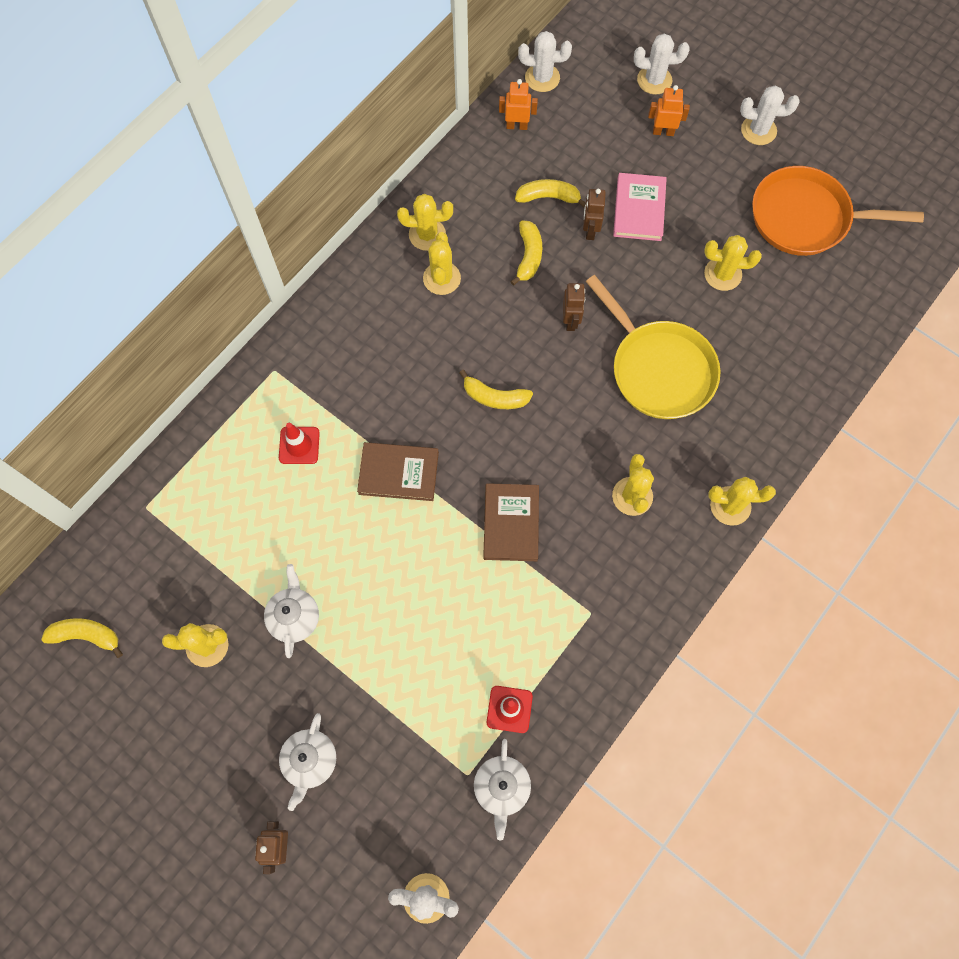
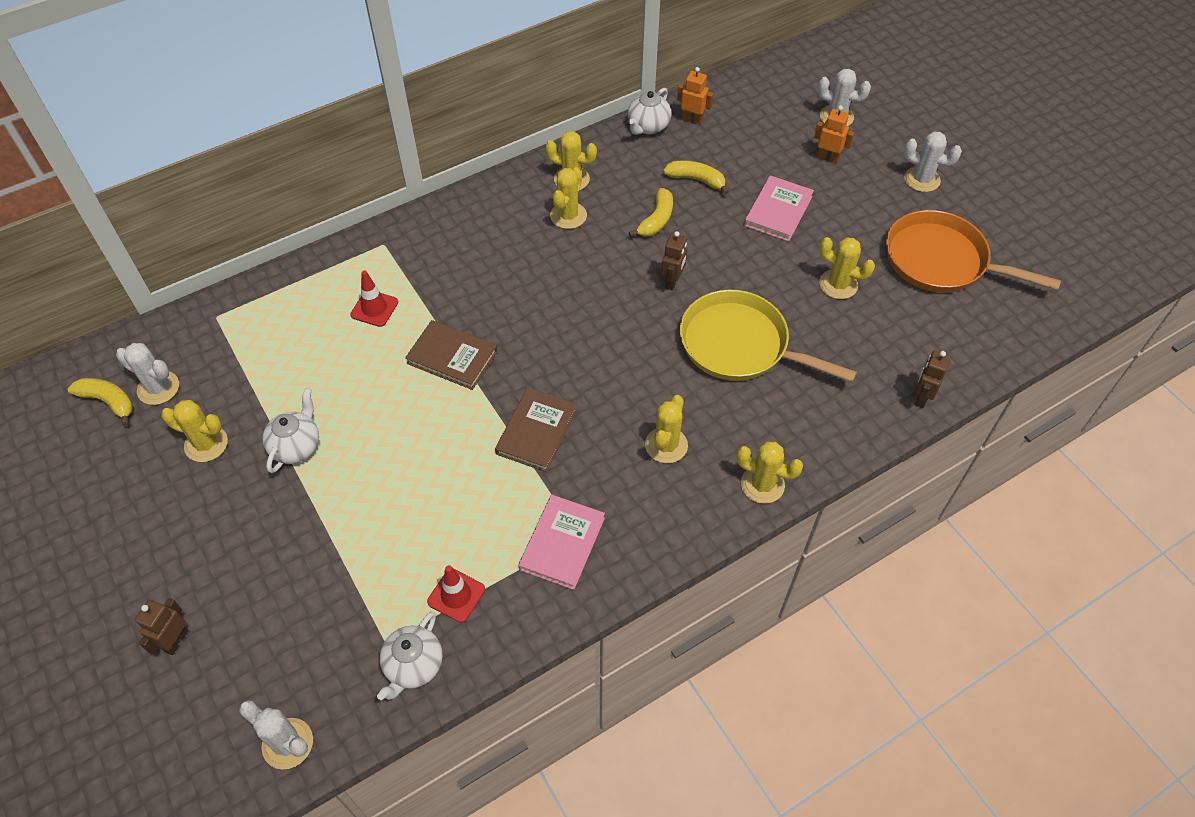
camera: 20 degrees right, 15 degrees down
(310, 761) = (244, 575): white teapot -> white teapot (648, 126)
(495, 397) = (571, 322): yellow banana -> none
(542, 78) = (732, 90): white cactus -> white cactus (158, 388)
(580, 626) = (562, 543): none -> pink book
(590, 230) = (723, 215): brown robot -> brown robot (921, 397)
(658, 369) = (740, 345): yellow pan -> yellow pan turned 135 degrees clockwise

